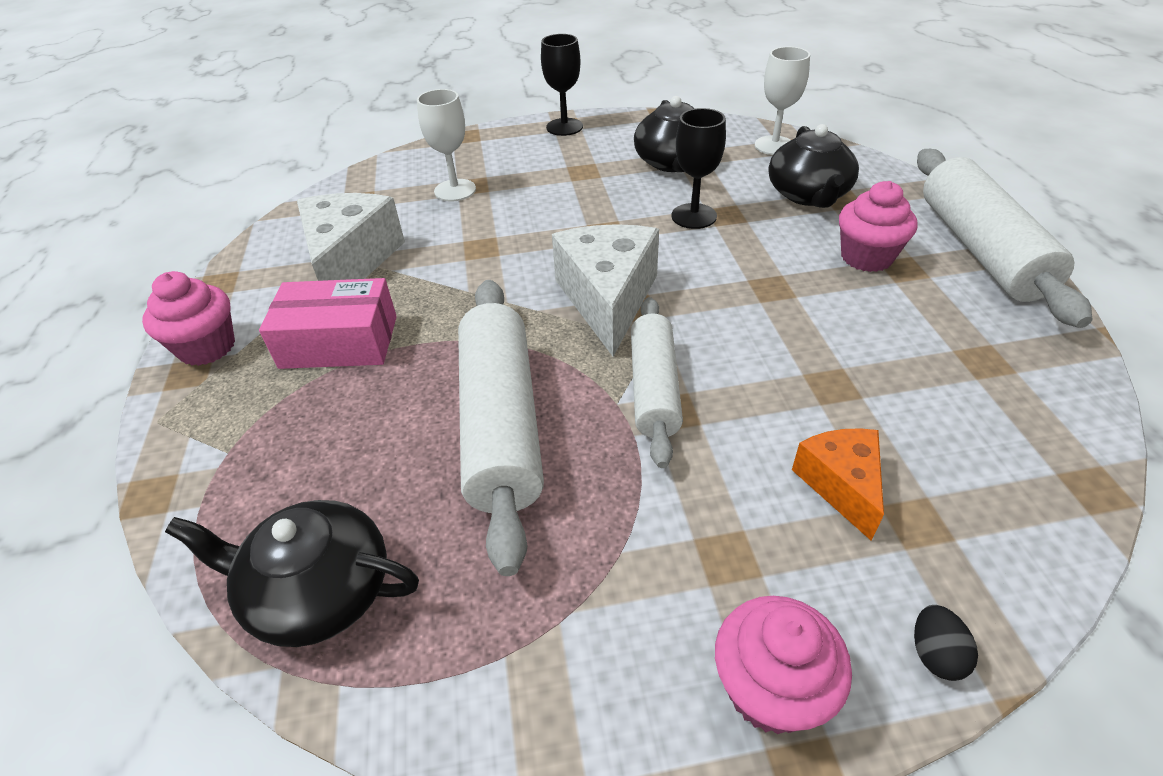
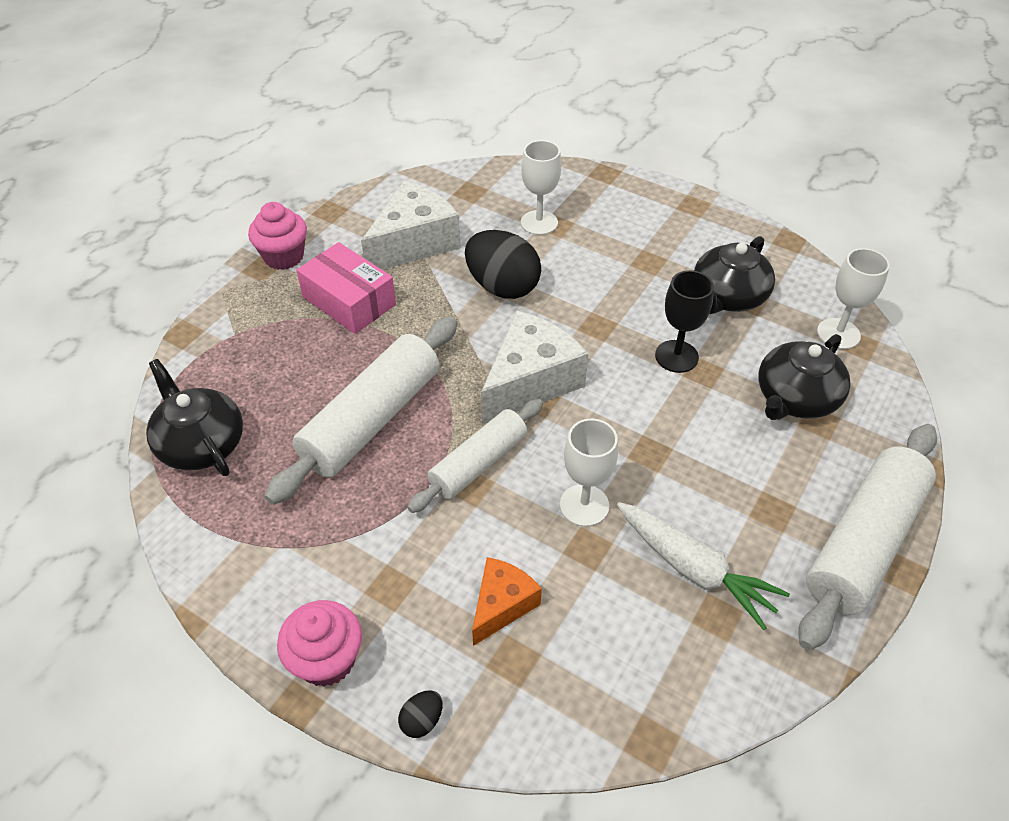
camera: 40 degrees right, 5 degrees up
(485, 248) = (502, 287): none -> black egg
(564, 127) = (688, 208): black goblet -> none
(783, 357) = (584, 505): none -> white goblet
(866, 257) = (757, 481): pink cupcake -> none
(922, 342) = (694, 569): none -> white carrot

